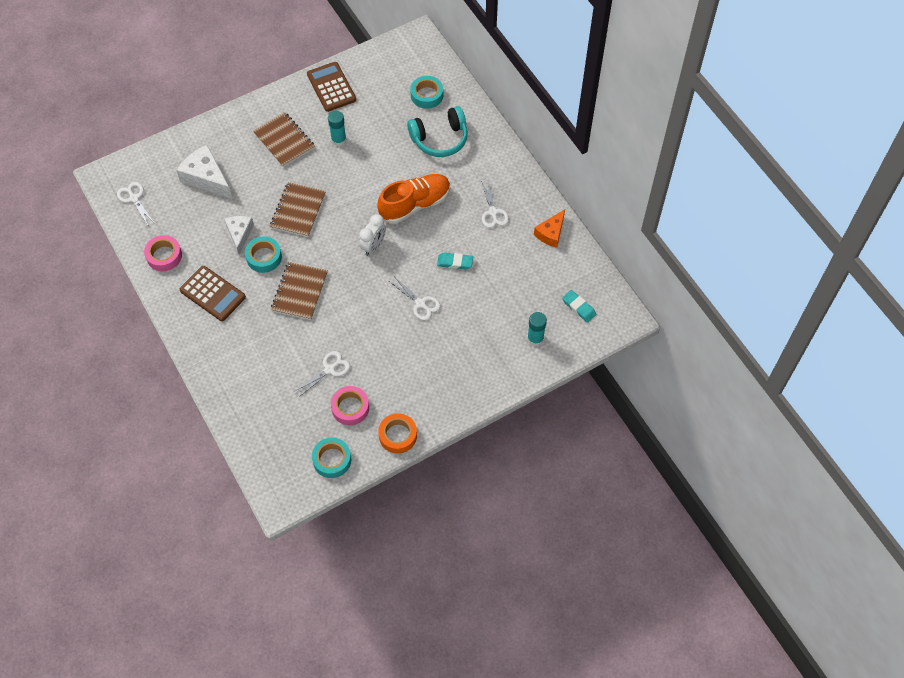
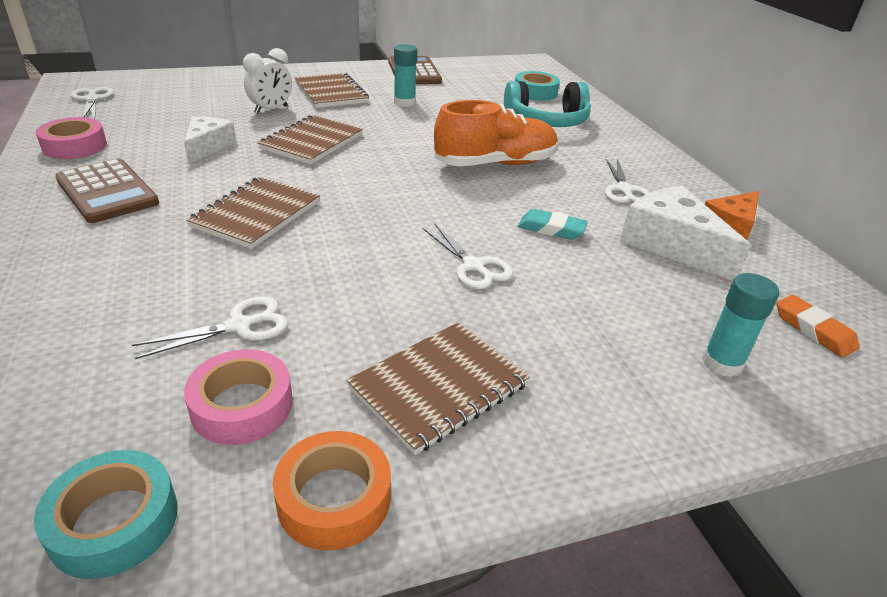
camera: 10 degrees right, 25 degrees down
(206, 178) = (205, 101): white cheese -> white cheese (671, 244)
(264, 257) = (226, 171): turquoise tape -> none
(373, 246) = (412, 190): white clock -> white clock (271, 110)
(421, 380) = (438, 387): none -> brown notebook
(579, 307) = (813, 330): turquoise eraser -> orange eraser

